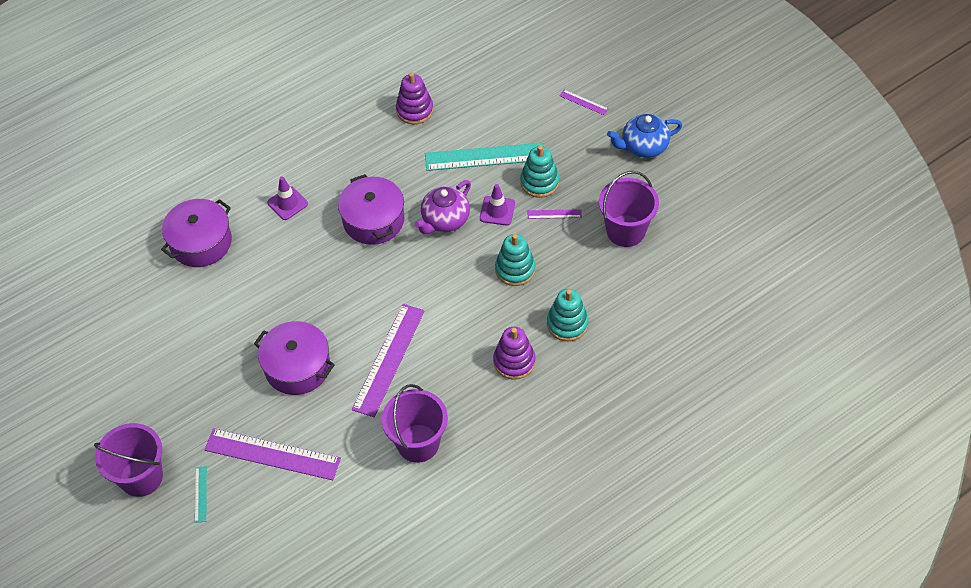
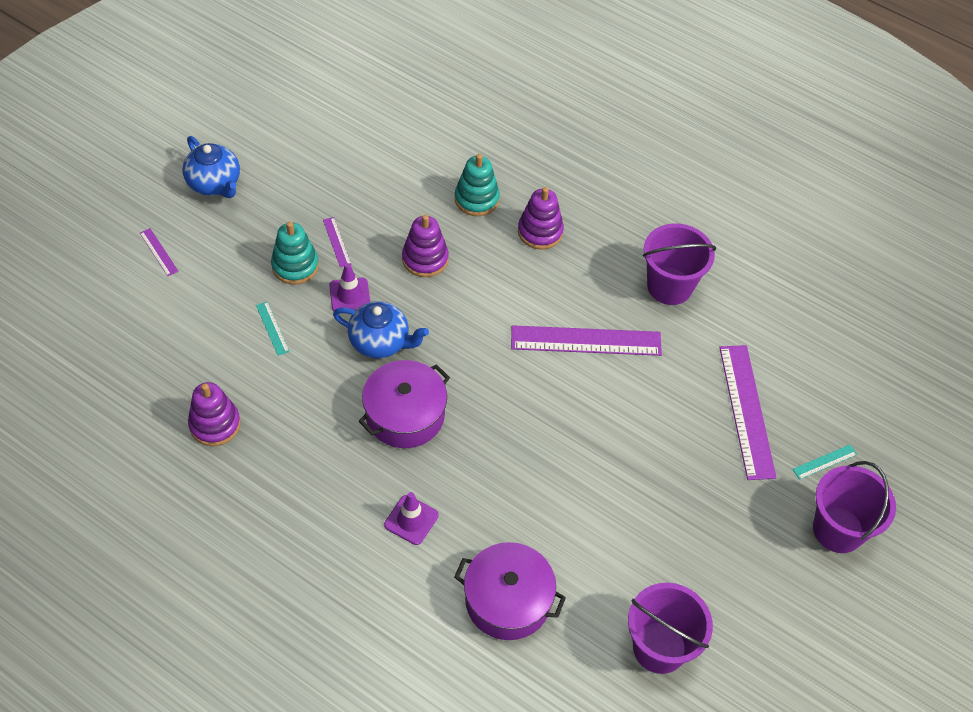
camera: 115 degrees left, 0 degrees up
(297, 367) = (634, 425): purple pot -> none
(445, 220) = (380, 342): purple teapot -> blue teapot
(485, 157) = (272, 328): turquoise ruler -> turquoise ruler, size x0.44
(515, 269) = (425, 259): turquoise stacking toy -> purple stacking toy
(583, 102) = (158, 252): purple ruler -> purple ruler turned 45 degrees counterclockwise
(625, 231) = (339, 176): purple bucket -> purple bucket (659, 647)

